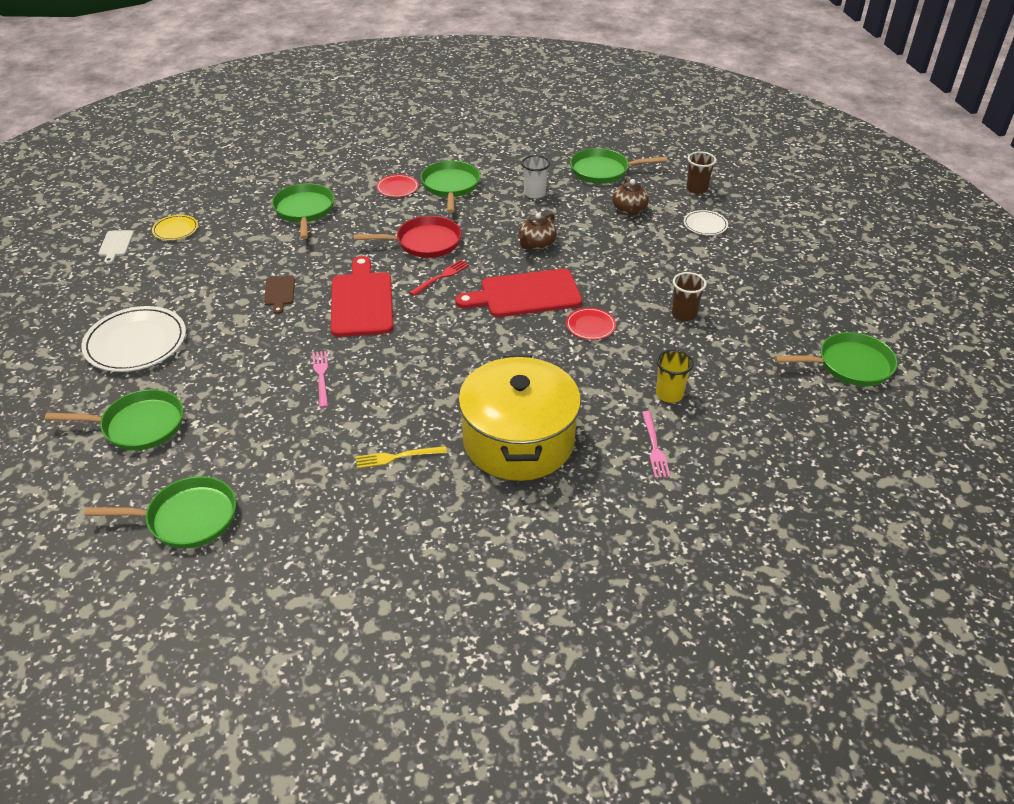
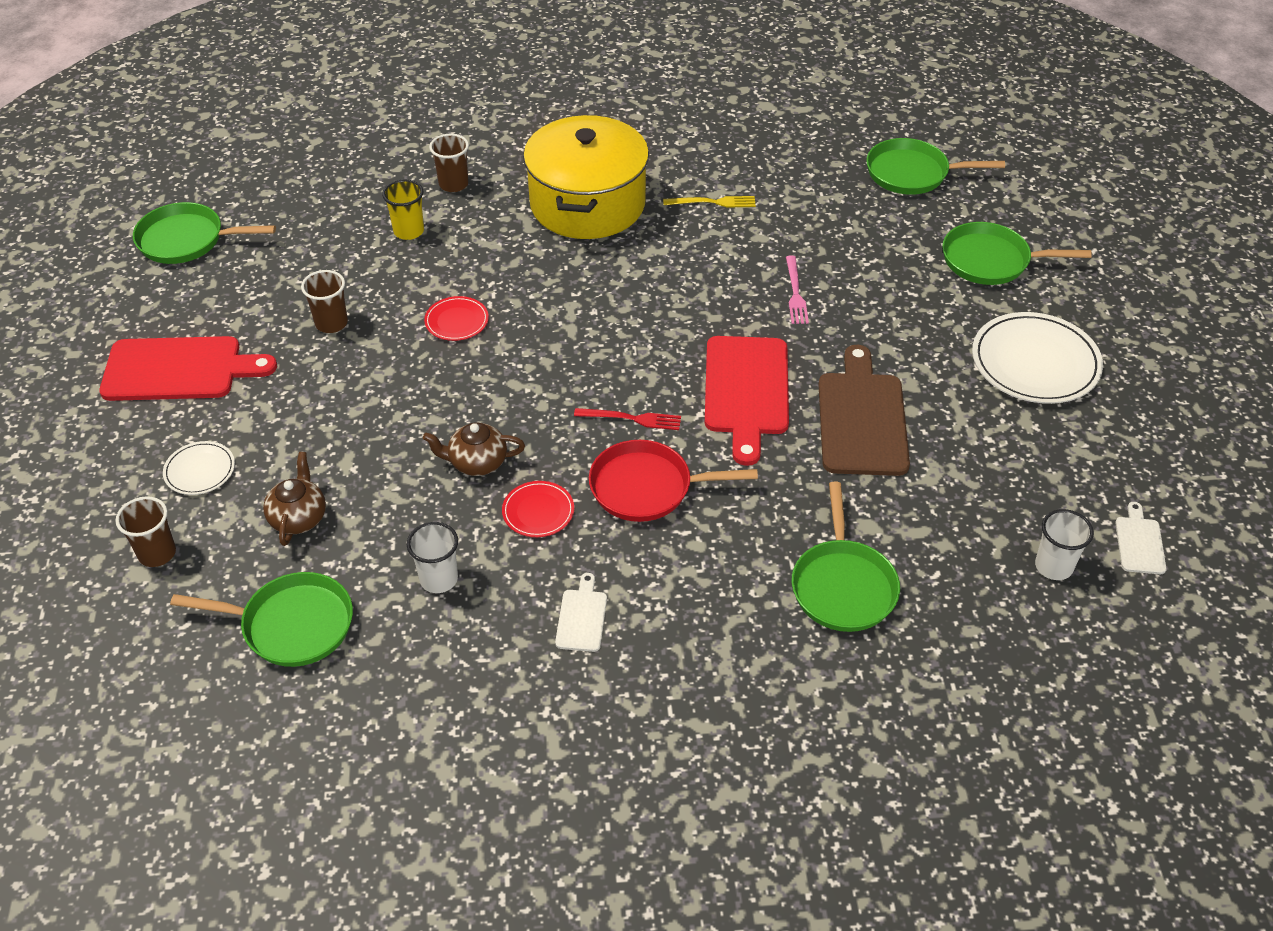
camera: 170 degrees left, 5 degrees up
(175, 229) = (1053, 566): yellow plate -> white cup
(279, 292) = (861, 419): brown cutting board -> brown cutting board, size x2.11
(397, 188) = (678, 626): red plate -> red plate (538, 511)
(441, 277) = (632, 419): red fork -> red fork turned 135 degrees counterclockwise
(450, 186) = (582, 617): green pan -> white cutting board
(525, 294) = (523, 376): red cutting board -> red cutting board (179, 369)
(536, 244) = (477, 462): brown teapot -> brown teapot turned 135 degrees counterclockwise
(654, 447) = (453, 184): pink fork -> brown cup

